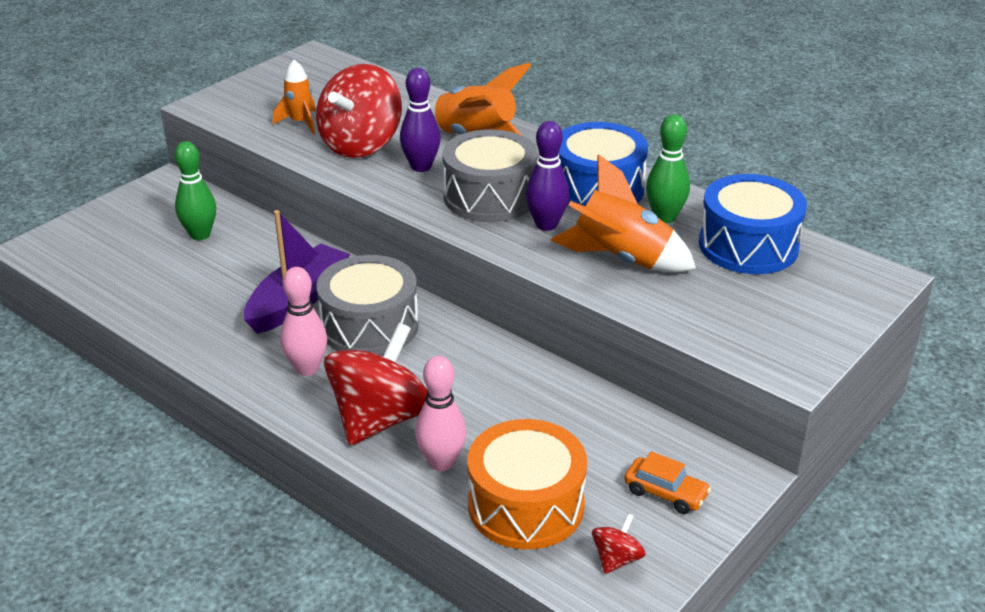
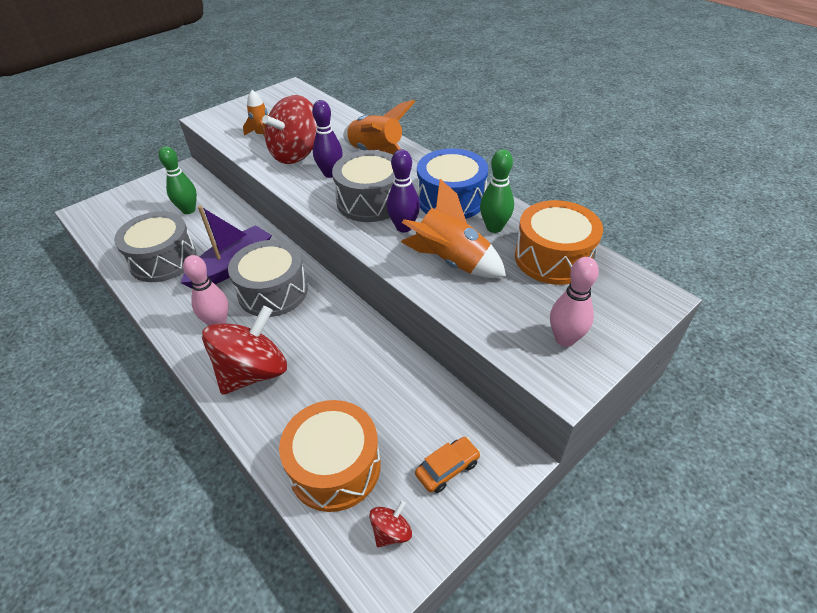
camera: 10 degrees right, 10 degrees up
(191, 300) = (163, 259): none -> grey drum
(441, 462) = (284, 417): pink bowling pin -> pink bowling pin (565, 339)
(665, 493) = (447, 468): orange car -> orange car turned 75 degrees counterclockwise
(748, 246) = (553, 258): blue drum -> orange drum

